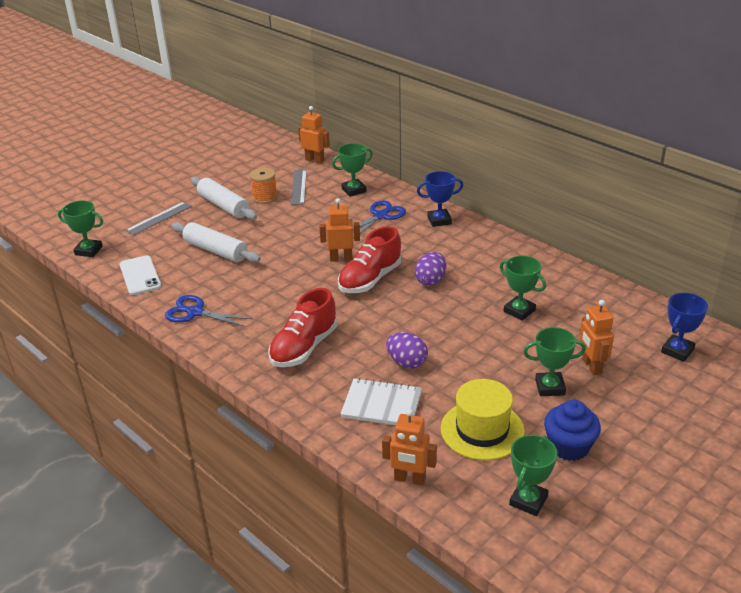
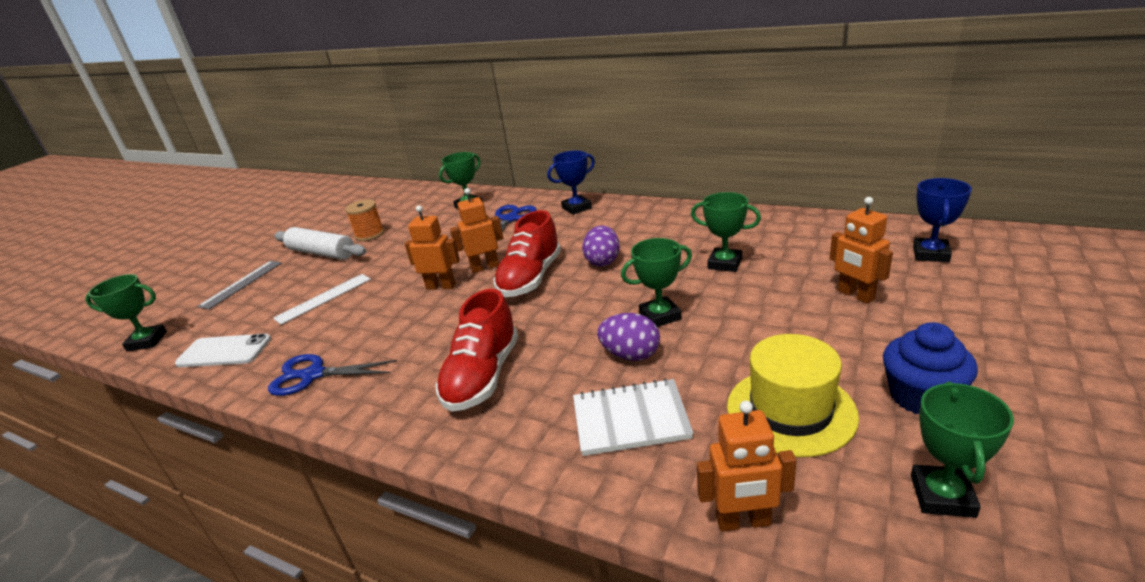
camera: 15 degrees left, 5 degrees down
(140, 275) = (224, 351): white phone -> white phone turned 45 degrees counterclockwise
(215, 250) = (324, 298): white rolling pin -> white ruler
(299, 187) = (406, 217): grey ruler -> none
(315, 160) = (414, 192): orange robot -> orange robot (441, 286)
(550, 387) = (829, 331): green trophy -> green trophy (660, 316)

